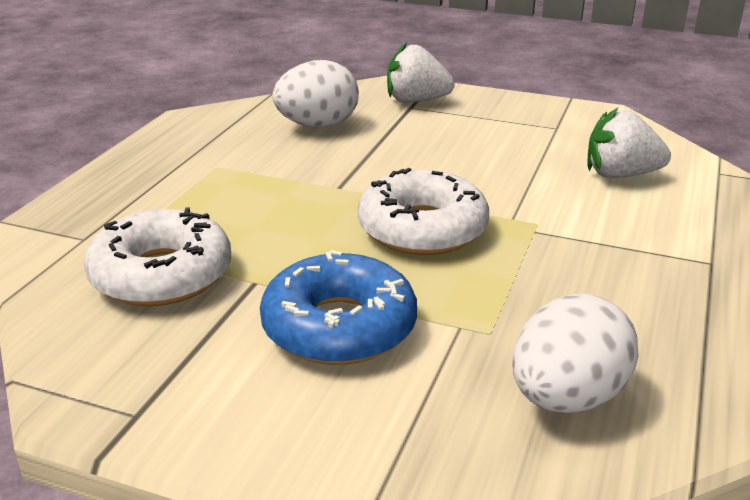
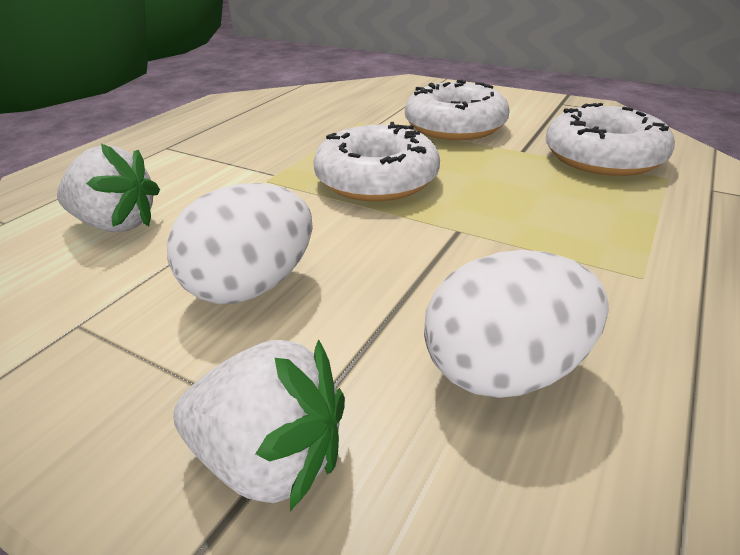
camera: 170 degrees left, 5 degrees up
(339, 327) = (455, 126): blue donut -> white donut
(567, 397) = (336, 100): white egg -> white egg (251, 286)

